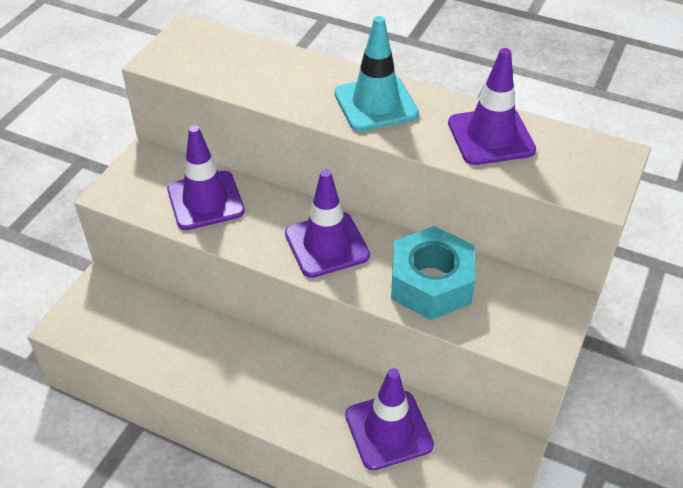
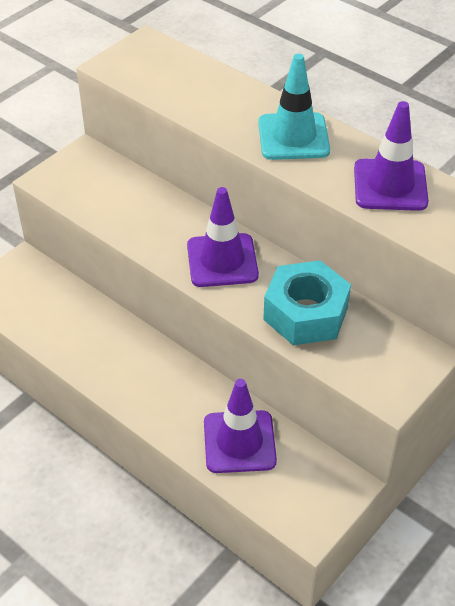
camera: 15 degrees right, 0 degrees up
(205, 200) = (126, 201): purple traffic cone -> none

